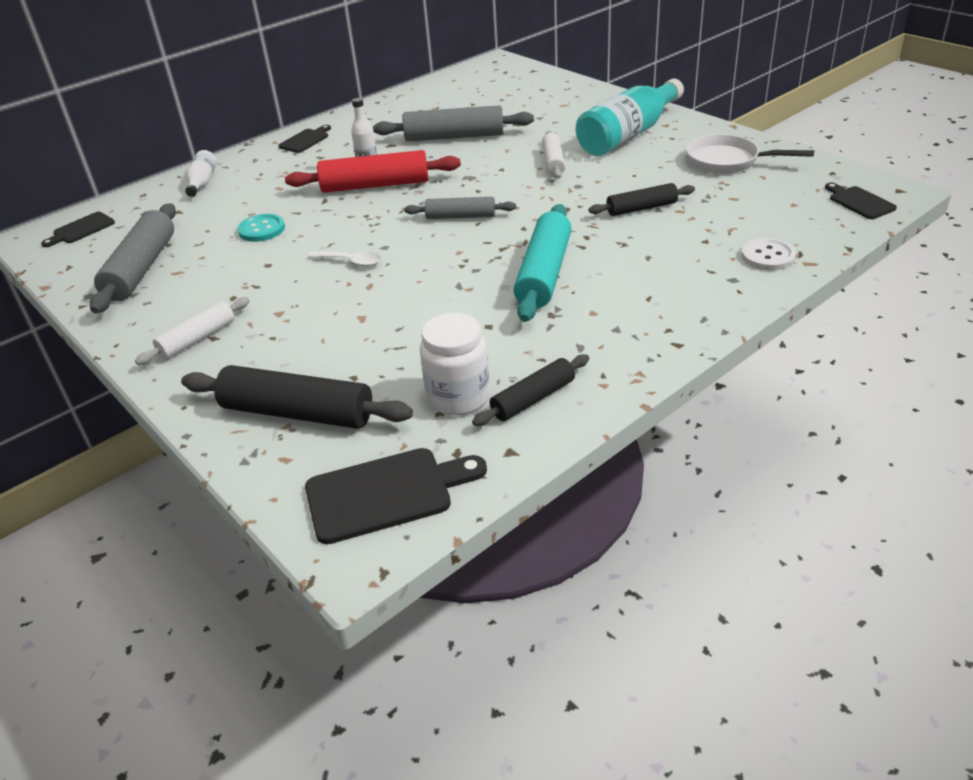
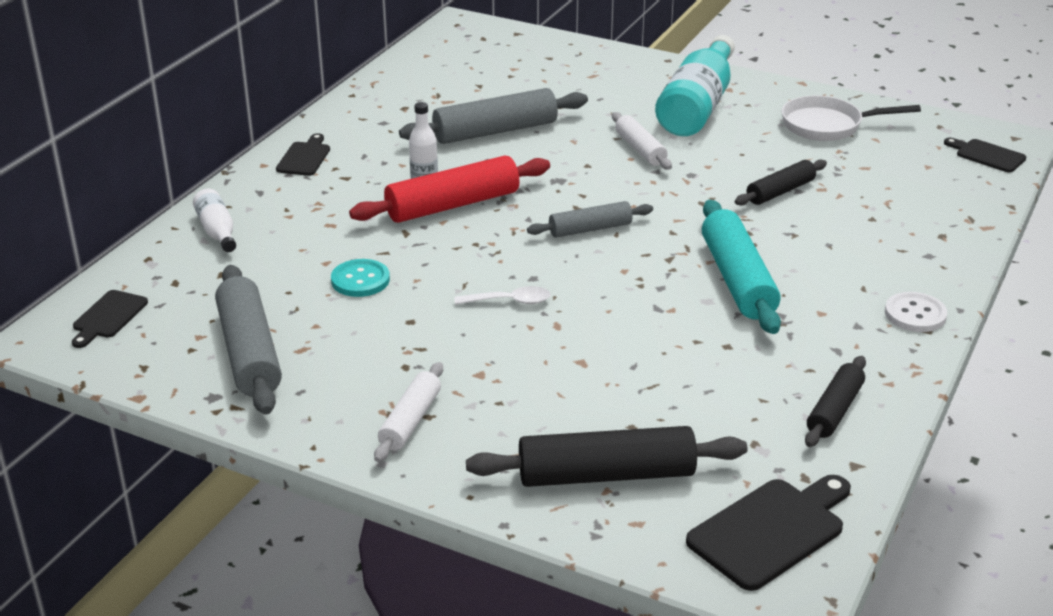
camera: 25 degrees left, 5 degrees down
(458, 397) = (760, 424): white jar -> none
(767, 256) = (943, 226): white button -> white button (915, 314)

